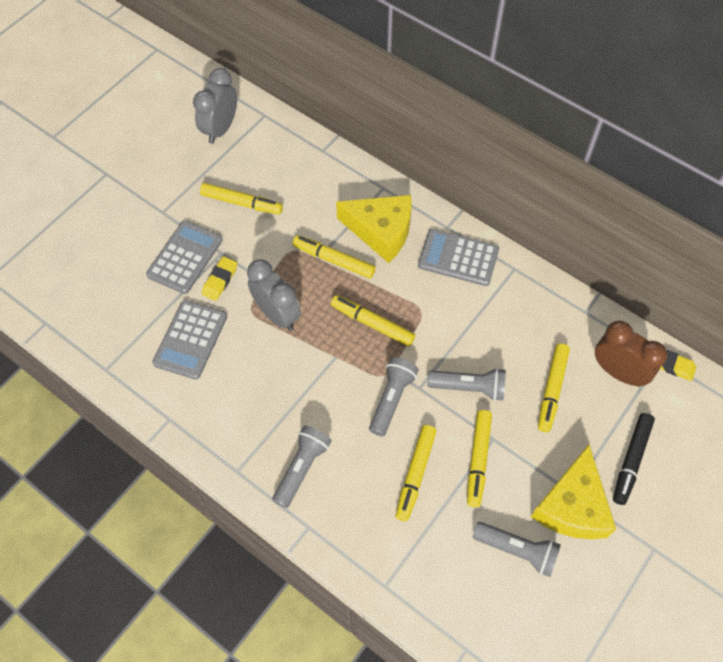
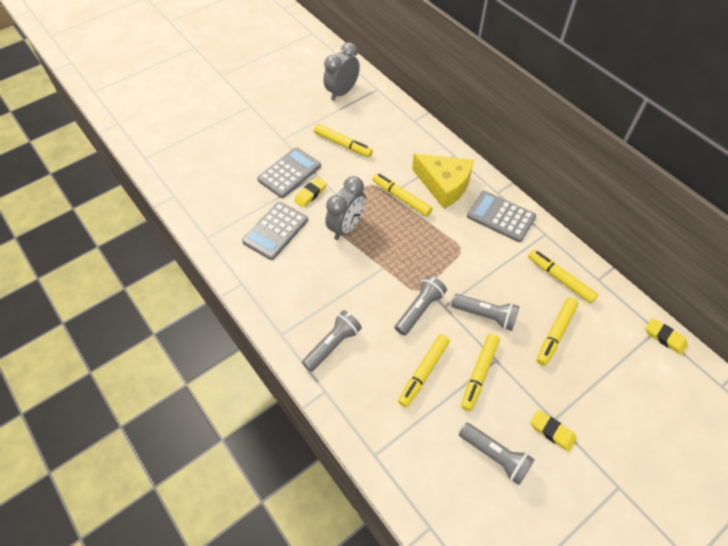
camera: 15 degrees right, 5 degrees down
(277, 314) = (346, 227): grey clock -> grey clock turned 60 degrees clockwise
(372, 324) = (419, 250): yellow marker -> yellow marker (560, 279)
(572, 506) = (552, 431): yellow cheese -> yellow eraser
(618, 372) = (616, 332): brown clock -> none
(631, 460) = (613, 407): black marker -> none

